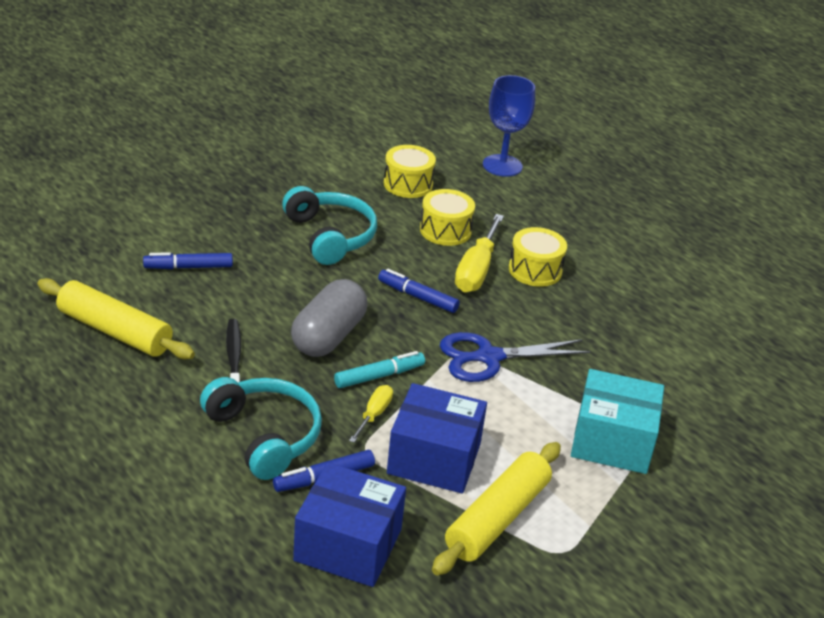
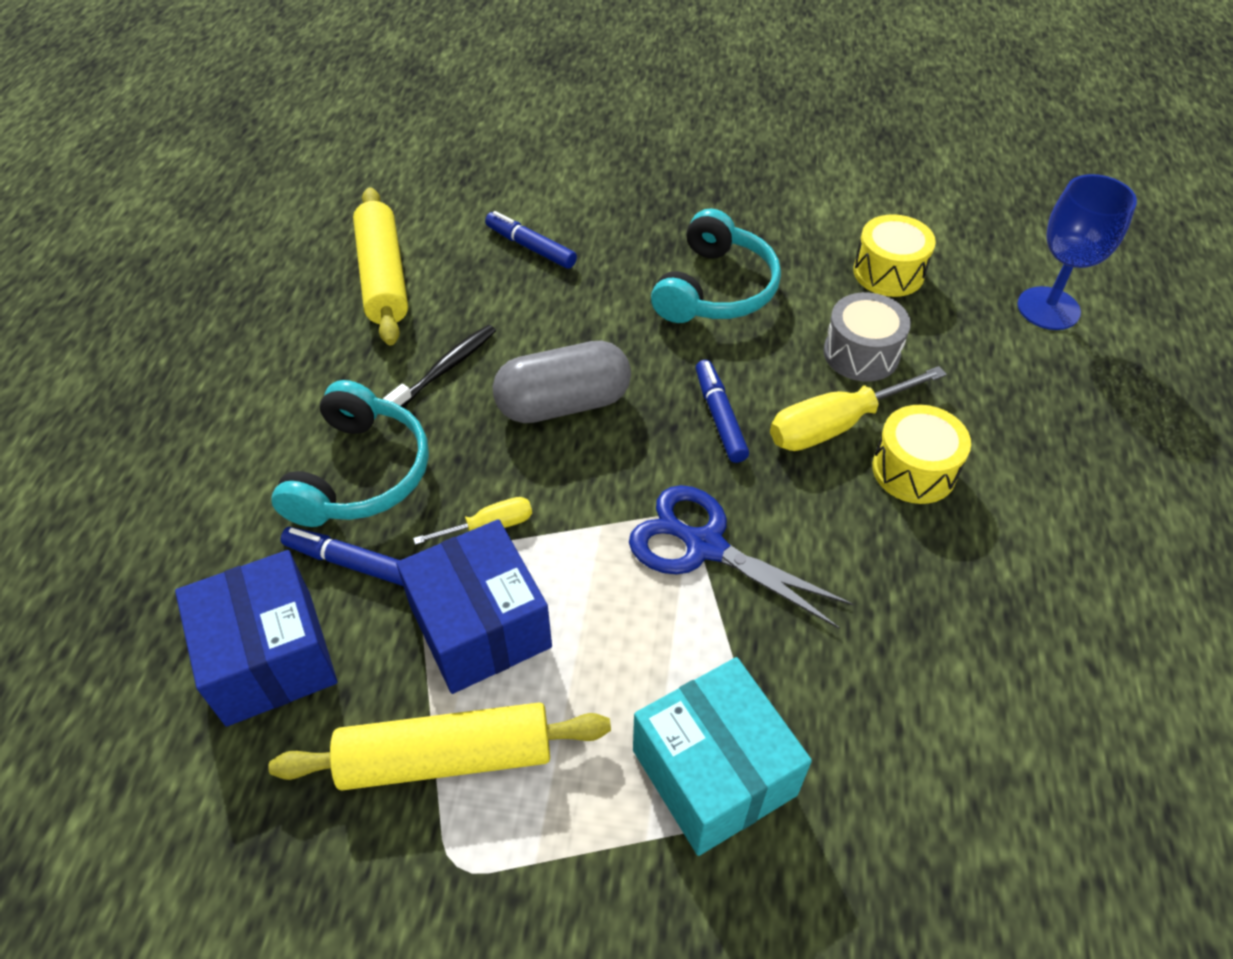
camera: 50 degrees right, 15 degrees up
(379, 376) = (554, 484): turquoise marker -> none
(445, 230) = (861, 353): yellow drum -> grey drum

